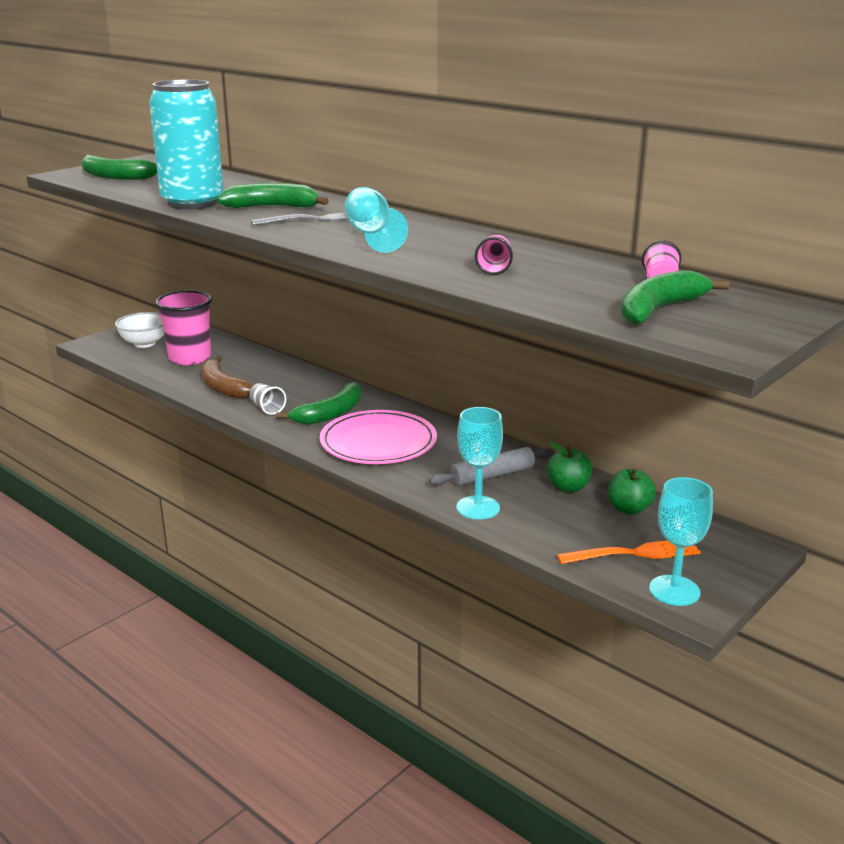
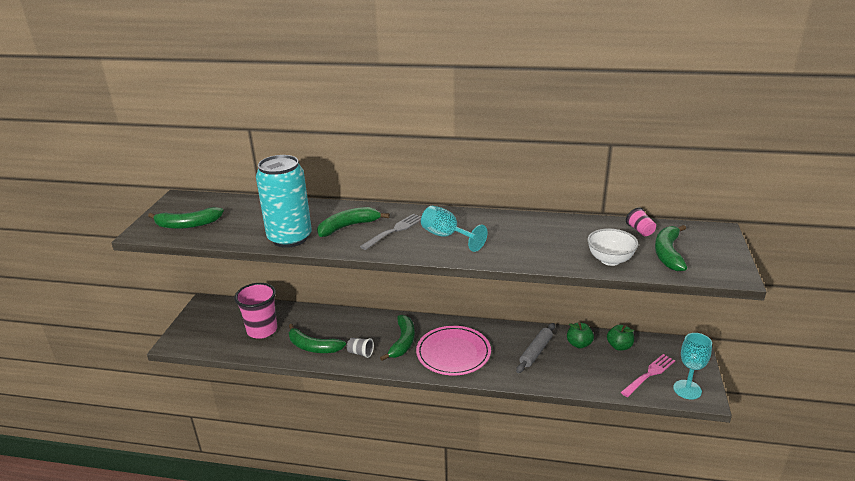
camera: 30 degrees left, 5 degrees up
(144, 344) = (215, 329): white bowl -> white bowl (610, 260)
(223, 387) = (313, 347): brown banana -> green banana
(478, 508) = (552, 377): turquoise goblet -> none
(494, 268) = (552, 245): pink cup -> none
(633, 553) = (649, 375): orange fork -> pink fork

